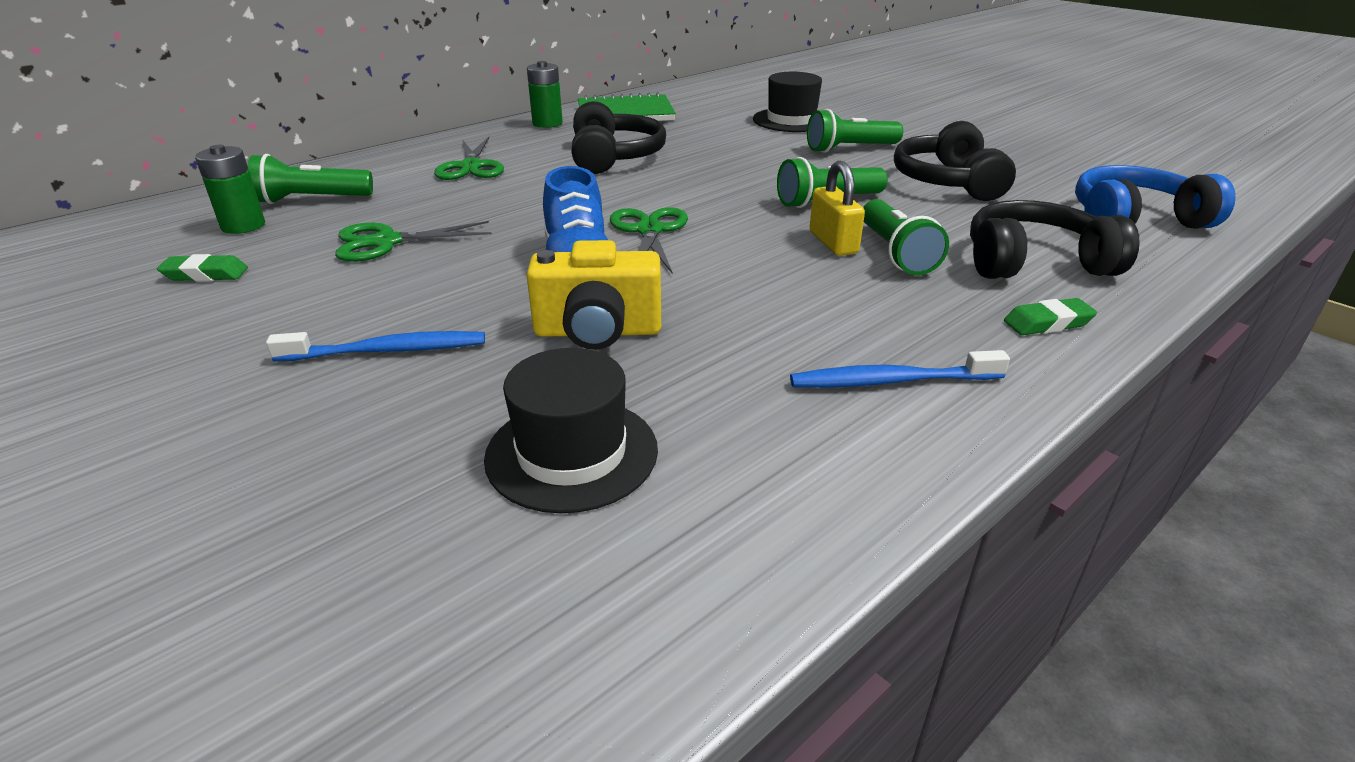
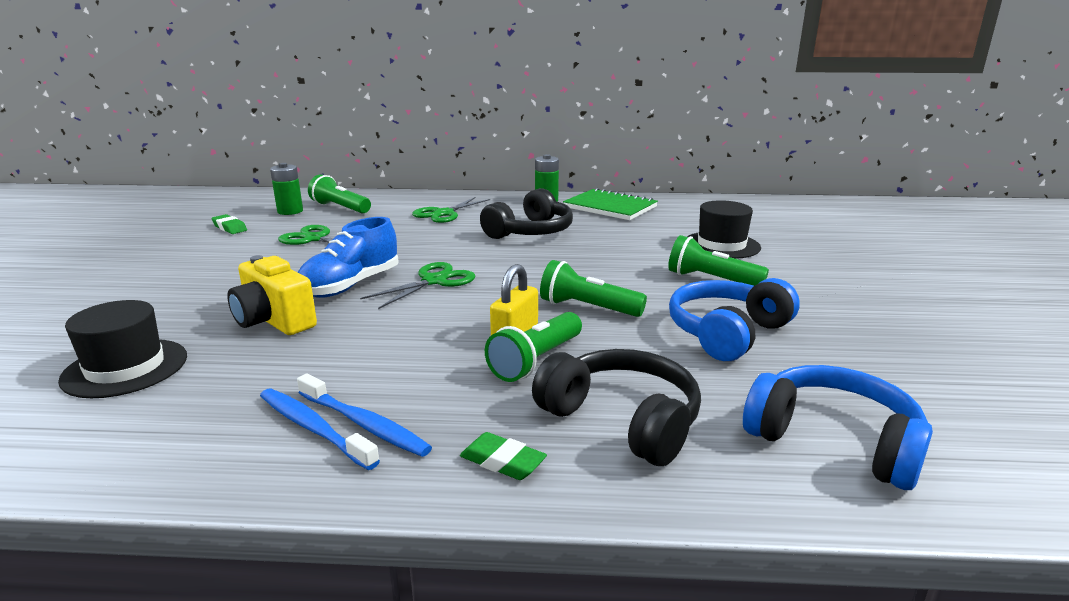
camera: 45 degrees right, 10 degrees down
(387, 351) = (194, 288): blue toothbrush -> blue toothbrush (364, 424)
(948, 182) = (727, 333): black headphones -> blue headphones

